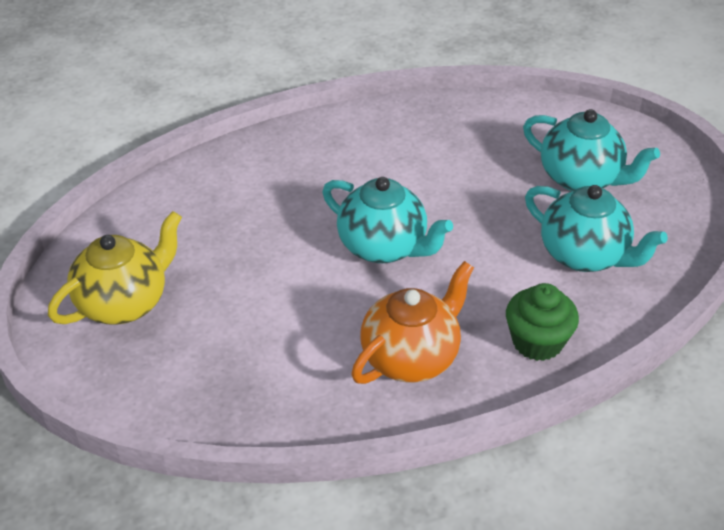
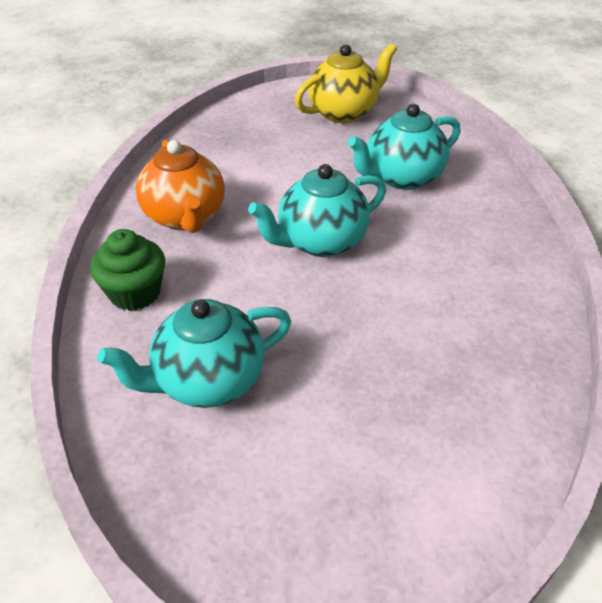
camera: 115 degrees right, 0 degrees up
(124, 303) = (344, 112): yellow teapot -> yellow teapot turned 105 degrees counterclockwise
(581, 178) = (335, 446): turquoise teapot -> turquoise teapot (402, 177)

